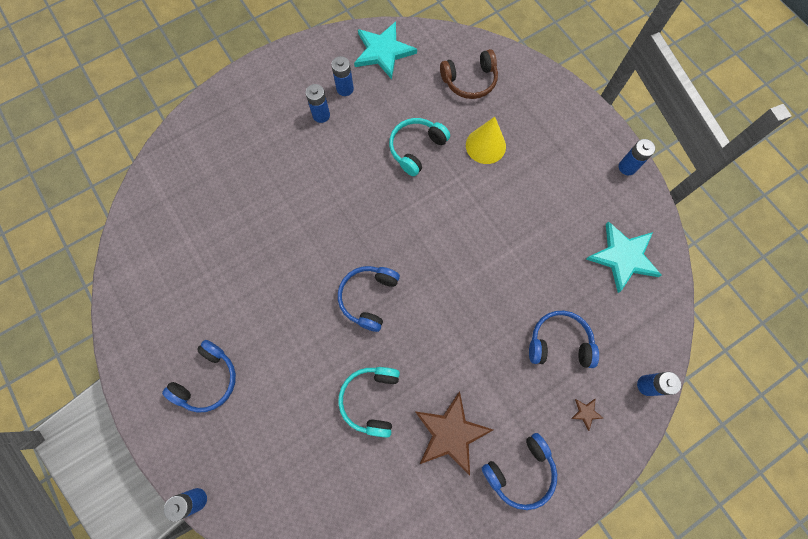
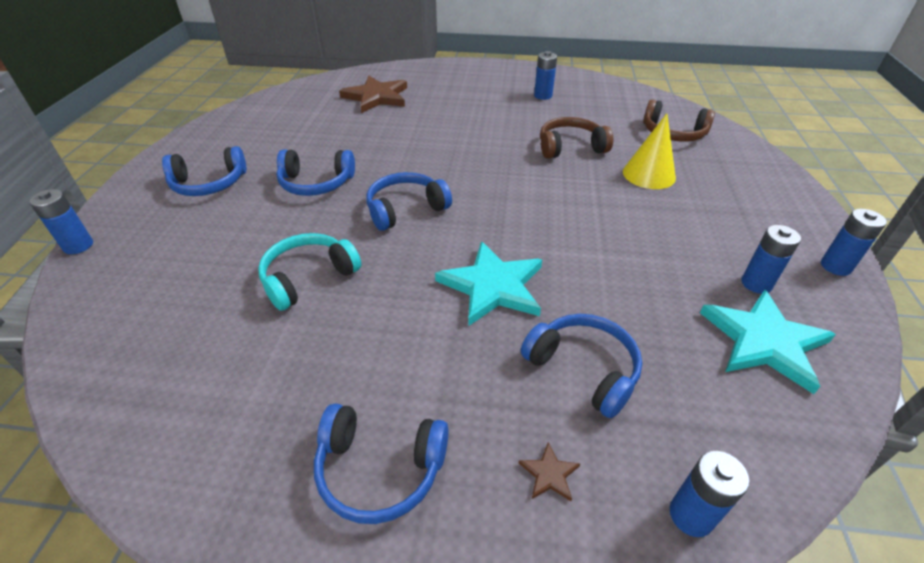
camera: 40 degrees right, 30 degrees down
(283, 319) = (316, 183): none -> blue headphones
(321, 115) = (505, 100): blue battery -> blue battery (756, 284)
(383, 51) = (601, 91): turquoise star -> turquoise star (493, 286)
(416, 149) = (570, 147): turquoise headphones -> brown headphones
(450, 433) = (347, 361): brown star -> brown star (376, 97)

